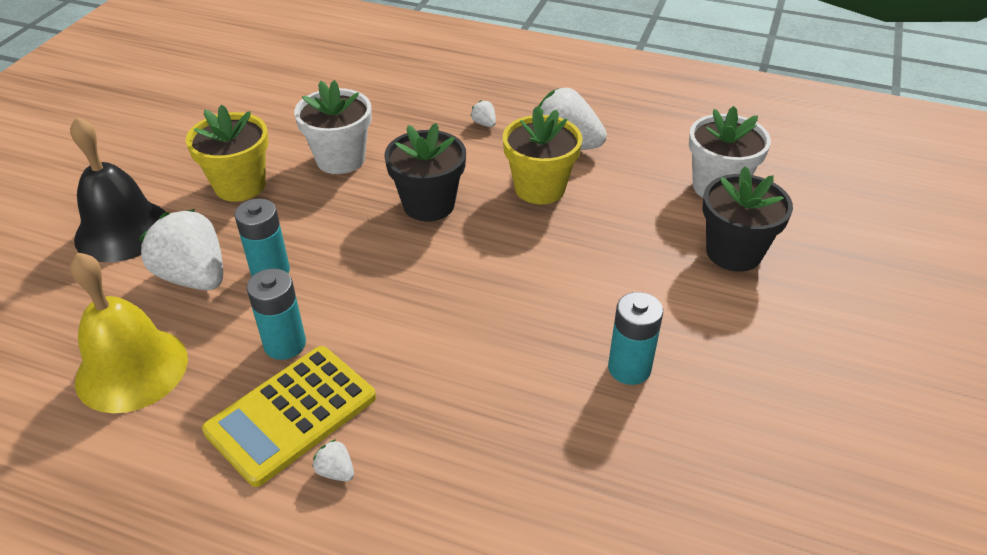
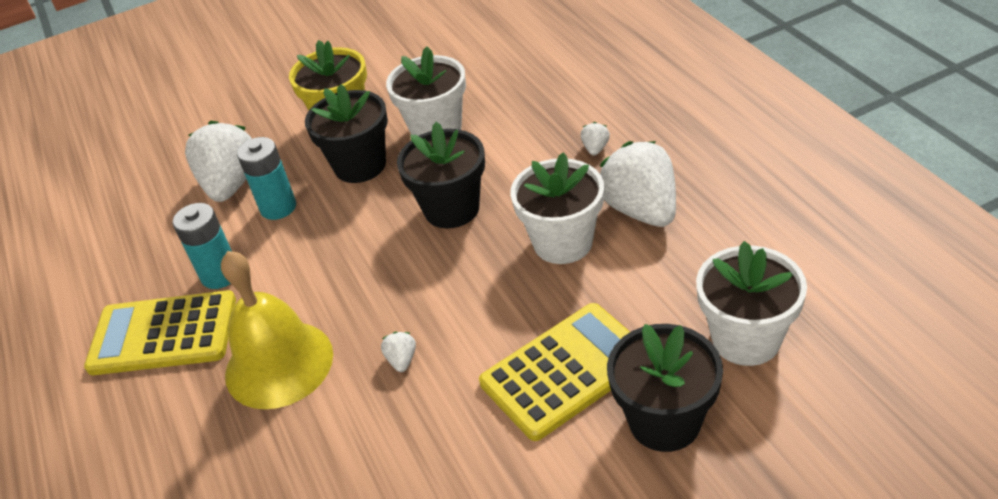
camera: 50 degrees right, 0 degrees up
(122, 230) = (233, 122): black bell -> none
(132, 369) = (125, 237): yellow bell -> yellow bell (279, 364)
(306, 210) = (360, 165): none -> black flower pot
(336, 471) = (137, 398): white strawberry -> white strawberry (402, 360)
(539, 188) = (563, 242): yellow flower pot -> white flower pot
(629, 368) = (417, 468): turquoise battery -> none
(643, 259) = (565, 371): none -> yellow calculator

